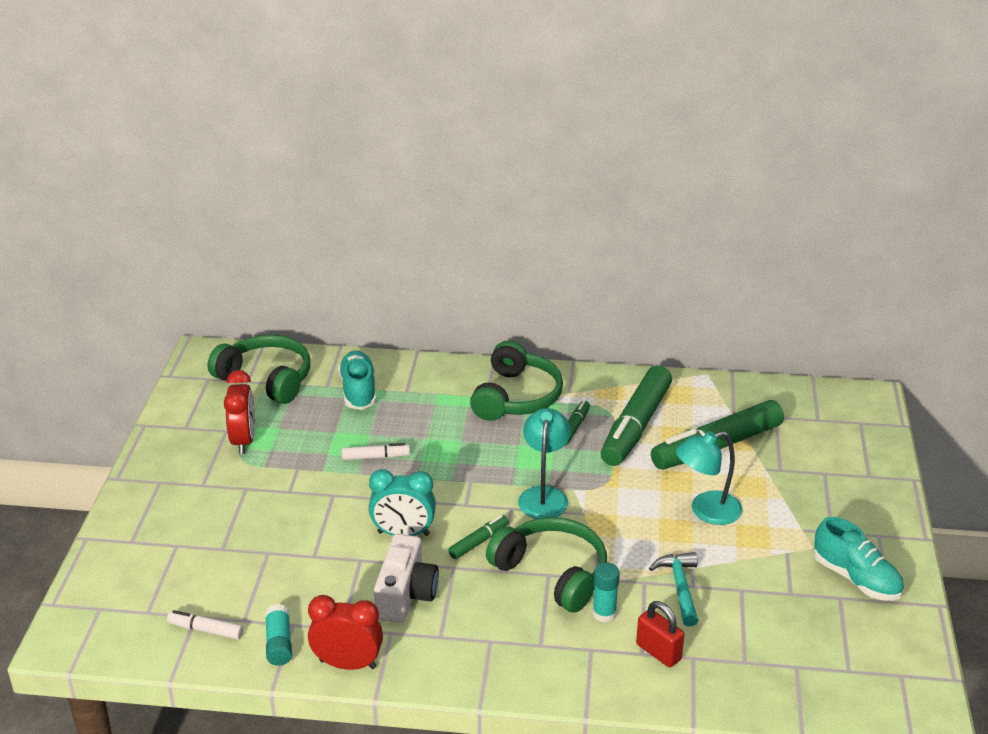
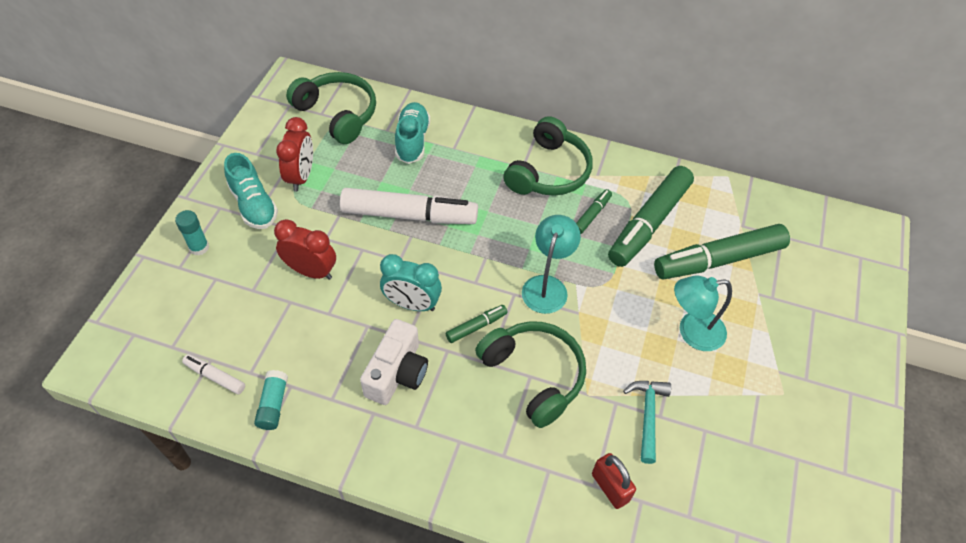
camera: 10 degrees right, 20 degrees up
(348, 664) = (326, 441): red clock -> red clock (311, 271)
(375, 457) = (409, 215): white marker -> white marker, size x2.23
(604, 613) = (570, 432): turquoise glue stick -> turquoise glue stick (199, 247)
(856, 578) = (818, 440): turquoise shoe -> turquoise shoe (253, 205)

